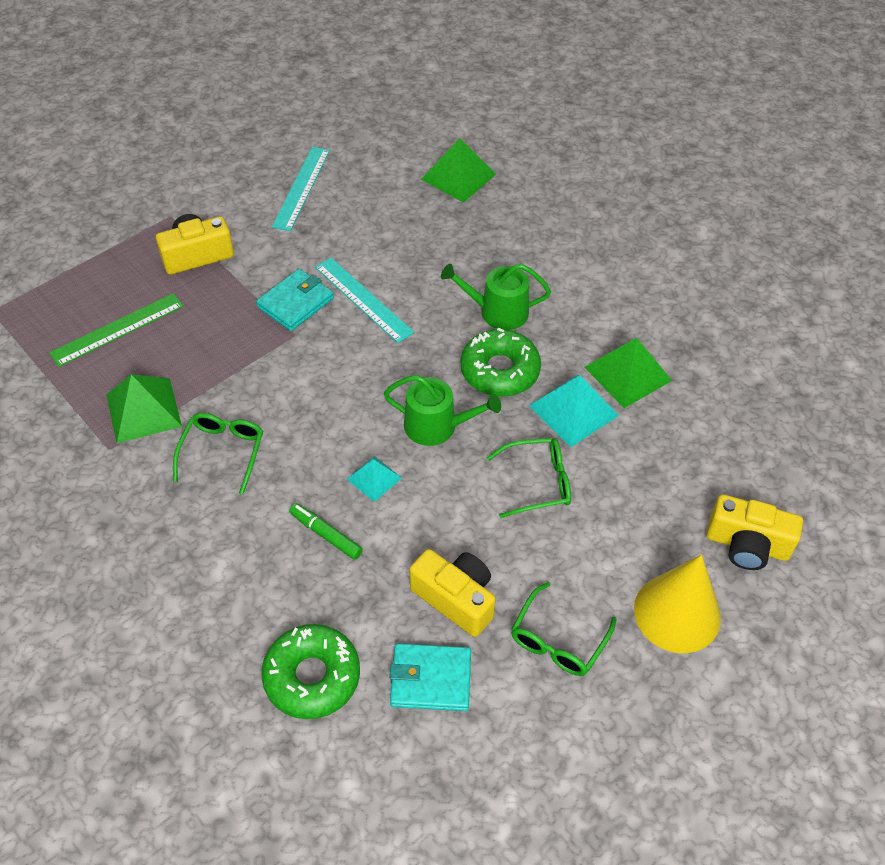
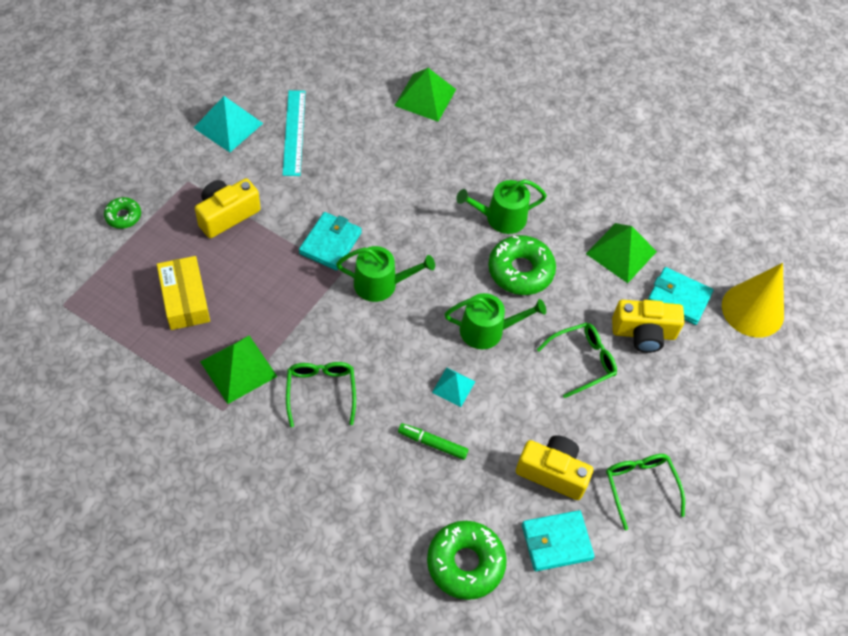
camera: 20 degrees left, 5 degrees up
(90, 238) = (123, 216): none -> green donut
(117, 329) = (185, 299): green ruler -> yellow box
(334, 354) = (381, 284): none -> green watering can
(363, 299) = (386, 228): turquoise ruler -> none
(558, 640) = (640, 487): green glasses -> green glasses turned 150 degrees clockwise
(573, 410) = (590, 293): turquoise pyramid -> turquoise pyramid (228, 125)
(677, 613) = (719, 444): yellow cone -> yellow cone (752, 310)
(682, 436) = (678, 298): none -> turquoise wallet
(747, 545) = (753, 377): yellow camera -> yellow camera (643, 333)

